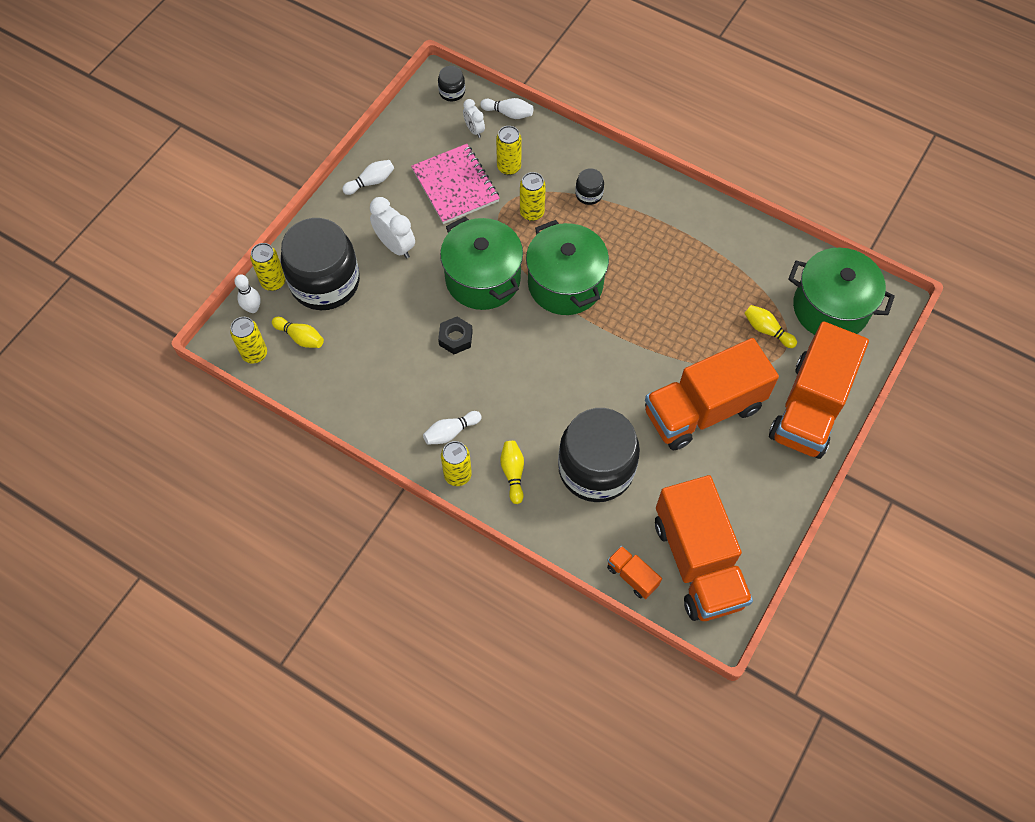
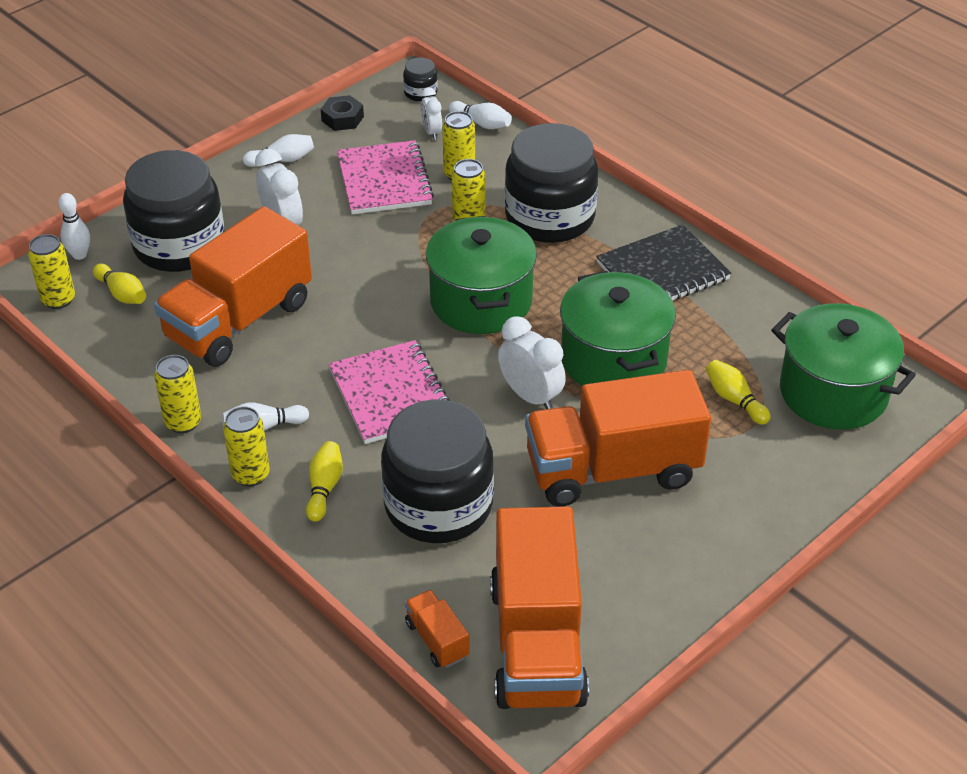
camera: 15 degrees right, 20 degrees down
(273, 282) = (117, 234): yellow can -> yellow can (183, 422)
(455, 338) = (315, 331): black nut -> black nut (342, 118)
(483, 278) = (377, 277): green pot -> green pot (613, 360)
(530, 382) = (391, 395): none -> pink notebook
(589, 194) = (550, 217): black jar -> black jar, size x2.46
(628, 360) = (530, 396): none -> white clock
(684, 227) = (662, 271): none -> black notebook
(809, 407) = (765, 497): orange truck -> orange truck (239, 320)

